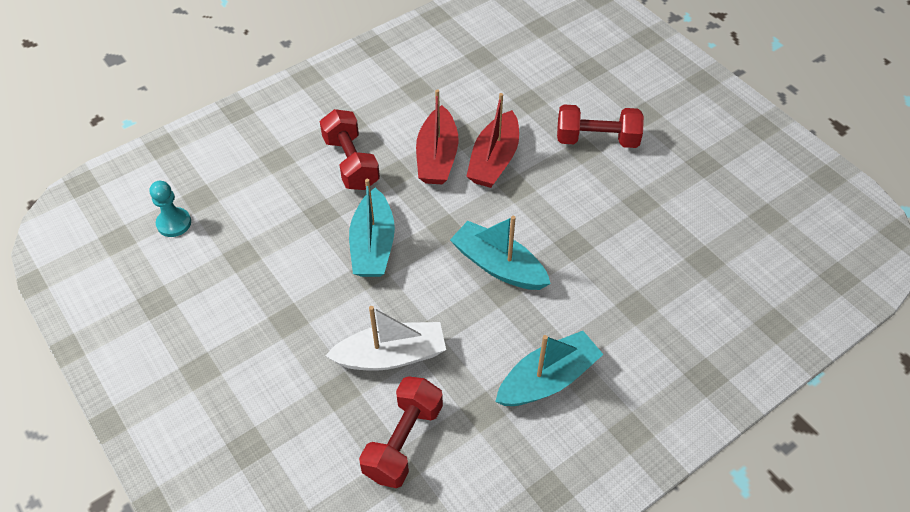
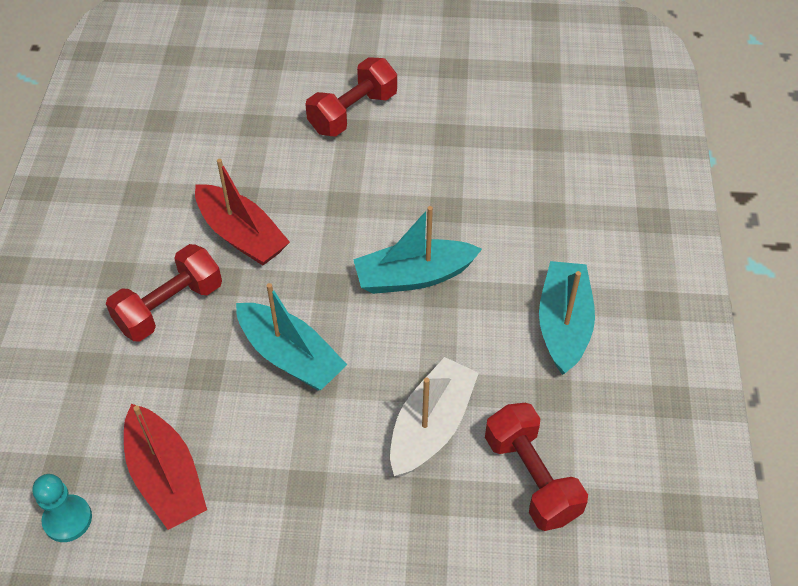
camera: 50 degrees left, 0 degrees up
(351, 162) = (169, 307): red dumbbell -> red dumbbell turned 60 degrees counterclockwise
(494, 160) = (294, 196): red boat -> red boat (166, 477)

